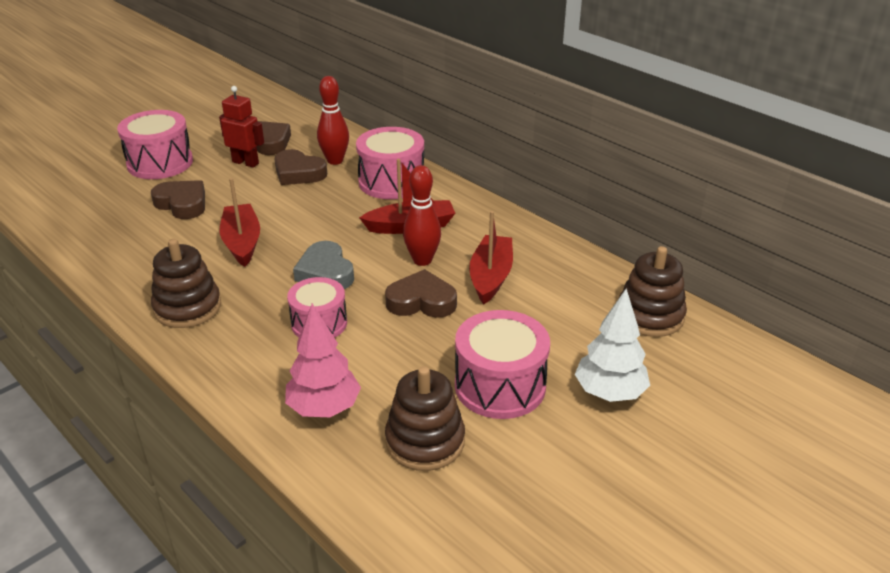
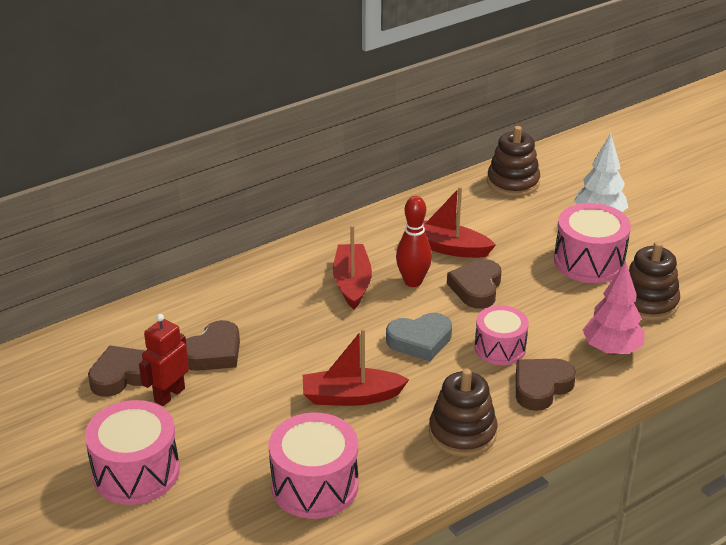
camera: 80 degrees left, 0 degrees up
(182, 204) = (252, 446): brown heart -> brown heart (541, 387)
(335, 161) = (195, 324): red bowling pin -> none
(391, 182) = (260, 288): pink drum -> pink drum (314, 485)

